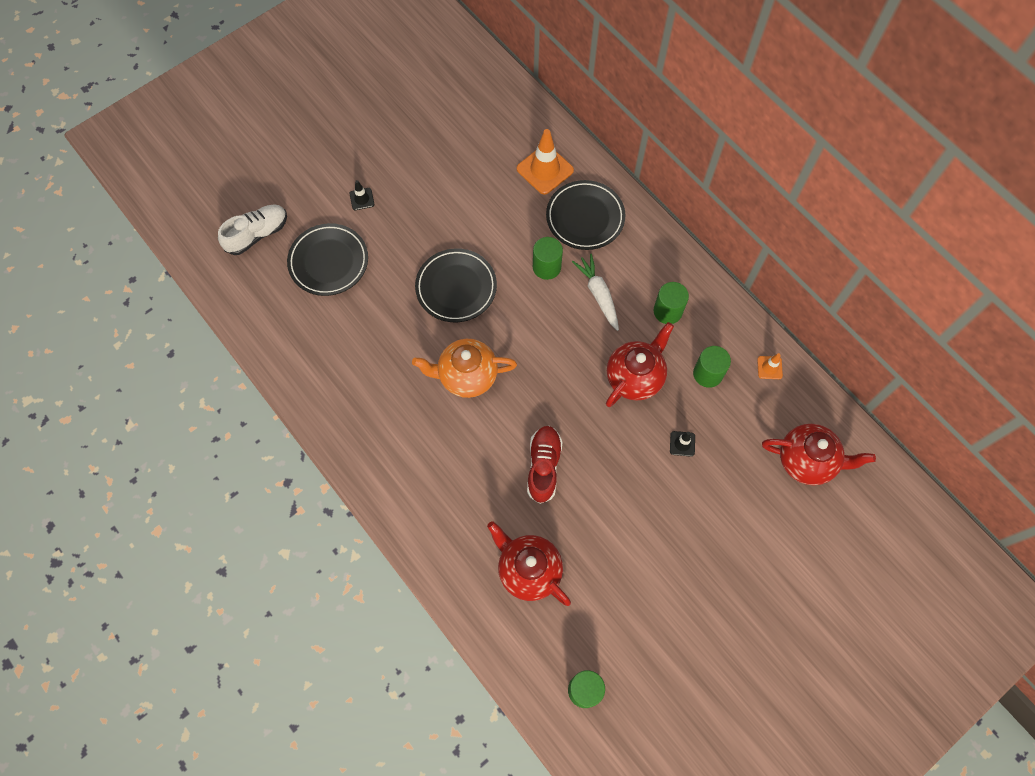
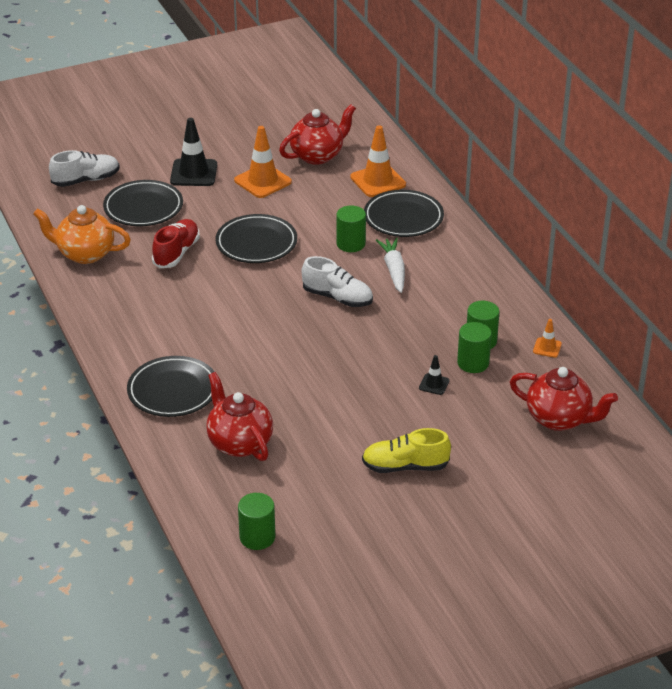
camera: 15 degrees right, 30 degrees down
(362, 199) = (194, 173): black traffic cone -> black traffic cone, size x2.00
(433, 195) = (263, 181): none -> orange traffic cone
(443, 516) = (173, 391): none -> black plate
(466, 376) = (239, 302): orange teapot -> orange teapot (85, 254)
(543, 466) = (287, 375): red shoe -> red shoe (176, 253)
(557, 346) = (337, 298): none -> white shoe
(635, 377) = (406, 331): red teapot -> red teapot (317, 155)
(667, 311) = (458, 292): green cylinder -> green cylinder (473, 363)
(689, 560) = (405, 466): none -> yellow shoe

